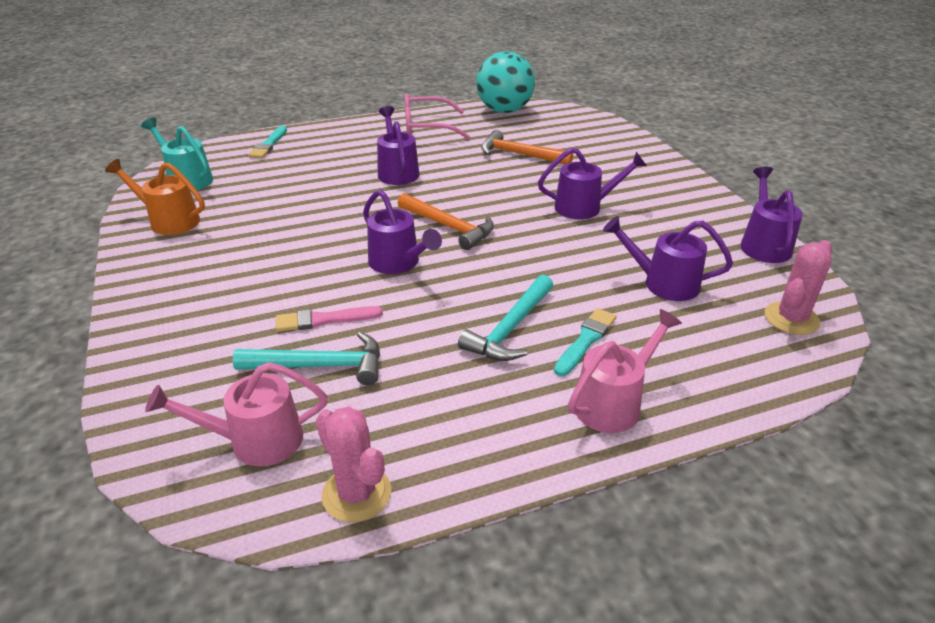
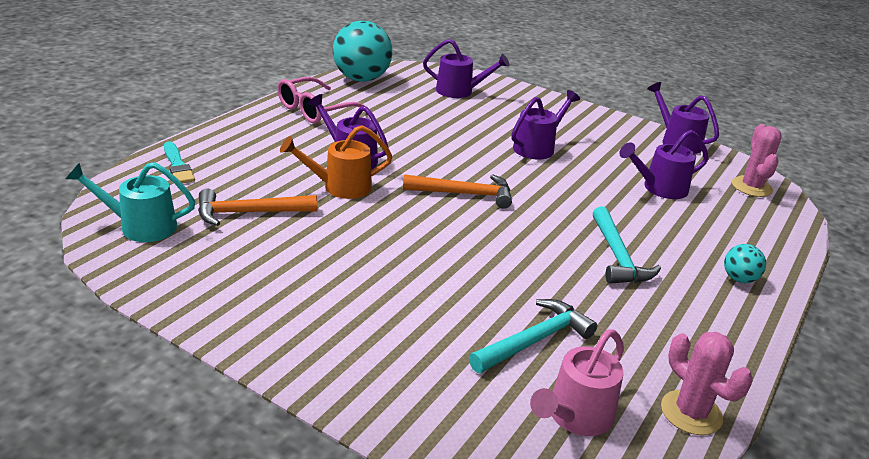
camera: 40 degrees left, 5 degrees down
(168, 221) = (192, 274): orange watering can -> orange watering can (340, 187)
(324, 320) = (482, 304): pink brush -> none
(356, 494) = (691, 413): pink cactus -> pink cactus turned 45 degrees clockwise
(399, 263) = (471, 237): purple watering can -> purple watering can (460, 91)
(519, 154) = (430, 116): orange hammer -> orange hammer (249, 213)
(586, 340) = (671, 245): turquoise brush -> none
(614, 402) = (739, 279): pink watering can -> turquoise ball

